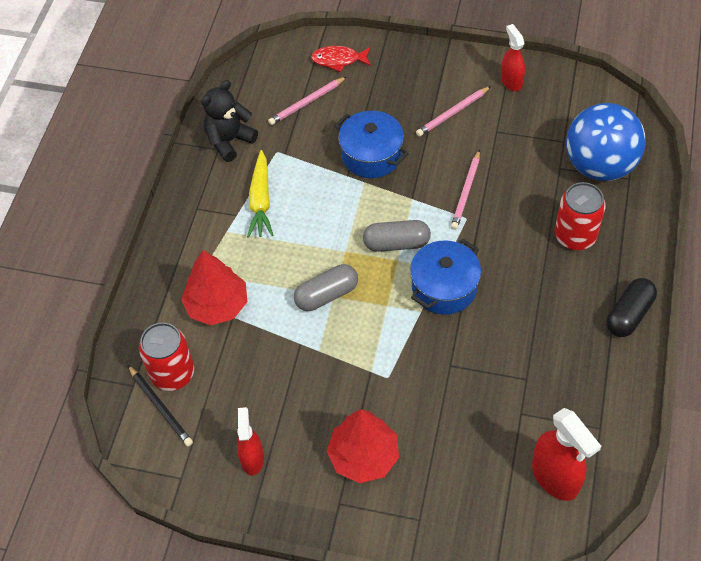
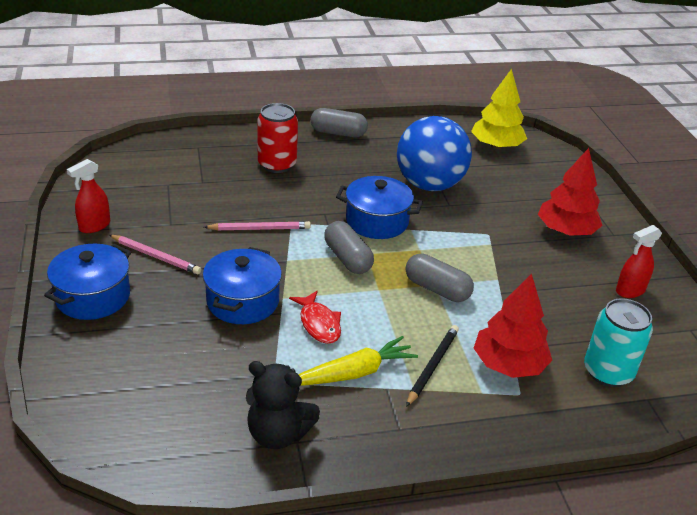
camera: 120 degrees left, 20 degrees down
(160, 407) = (647, 368): black pencil -> black pencil (432, 366)
(172, 373) = (608, 372): red can -> turquoise can
(307, 102) = (181, 377): pink pencil -> none
(338, 60) = (94, 368): red fish -> red fish (319, 324)
(416, 69) = (93, 297): none -> blue pot
(555, 477) = (496, 146): red spray bottle -> yellow tree
(599, 165) = (190, 162): blue ball -> blue ball (429, 185)
(629, 314) = (338, 133): black capsule -> grey capsule

